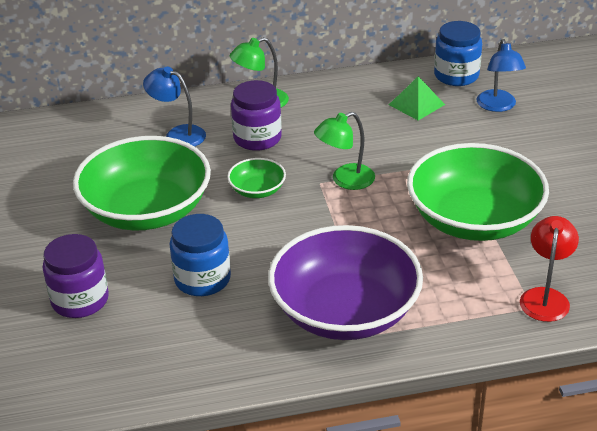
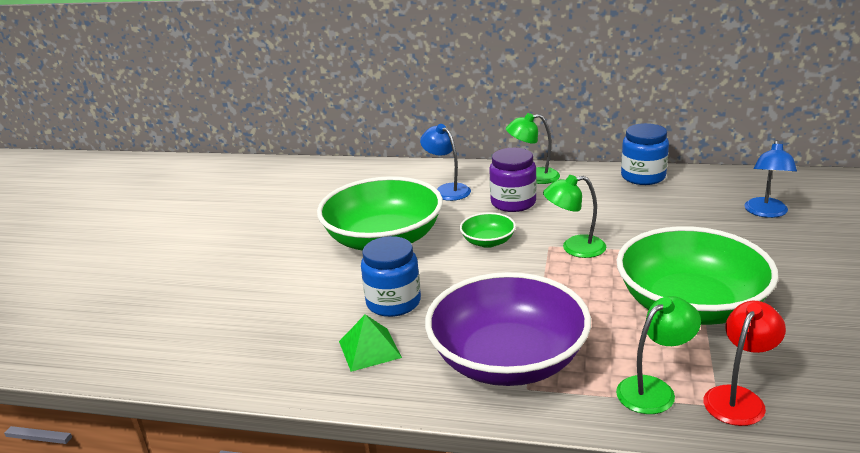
camera: 25 degrees right, 10 degrees down
(80, 300) = (282, 296): purple jar -> none
(416, 104) = (680, 199): green pyramid -> green pyramid (369, 349)
(456, 75) = (733, 182): blue jar -> blue jar (643, 176)
(479, 307) = (654, 389): none -> green lamp

